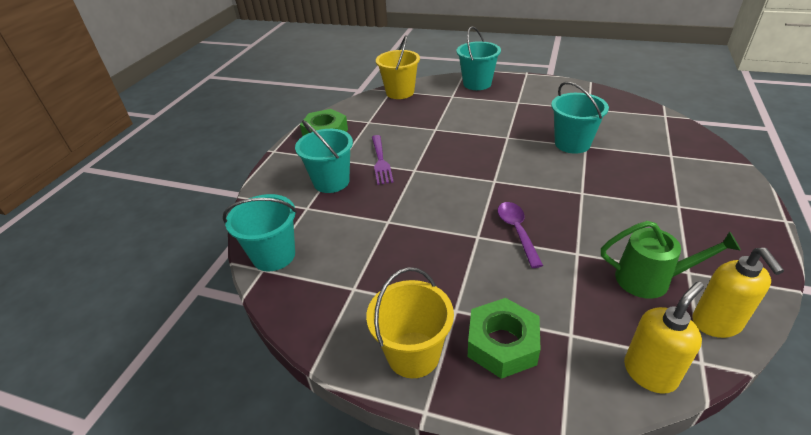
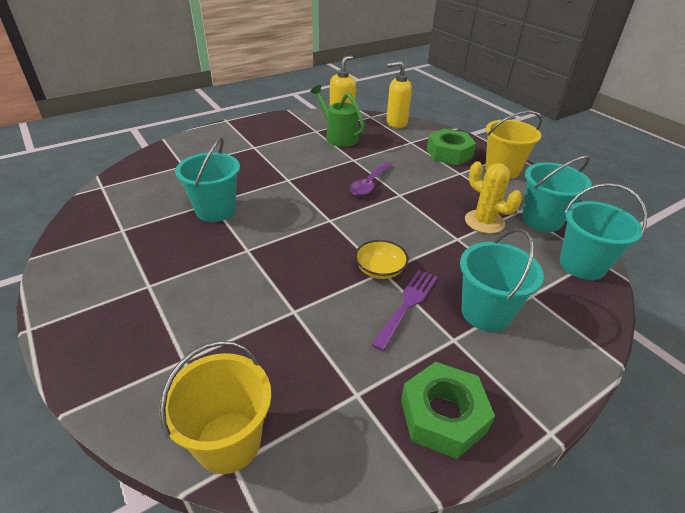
camera: 145 degrees left, 0 degrees up
(378, 252) = (484, 222): none -> yellow cactus
(417, 170) = (380, 269): none -> yellow bowl
(477, 84) = (112, 361): turquoise bucket -> turquoise bucket (542, 220)

